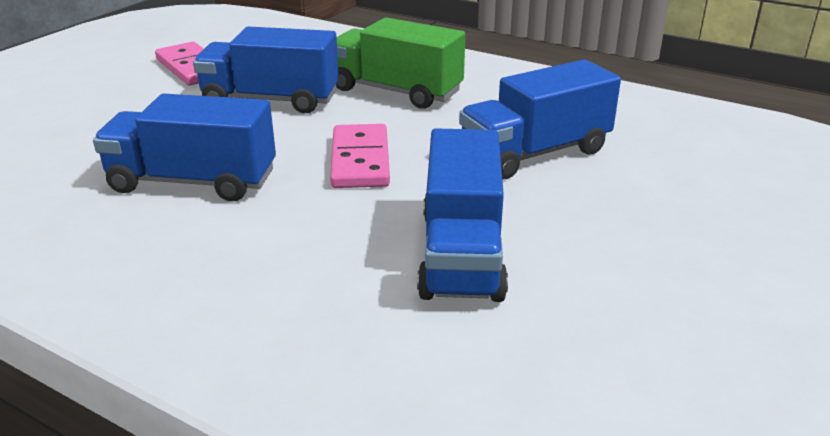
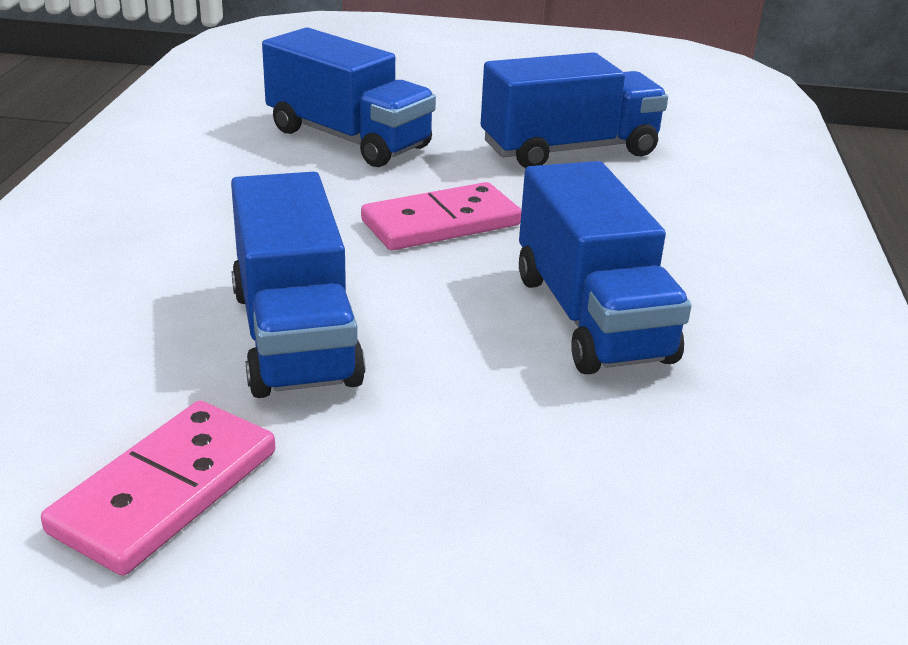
camera: 115 degrees left, 0 degrees up
(396, 91) = (205, 239): green truck -> none

